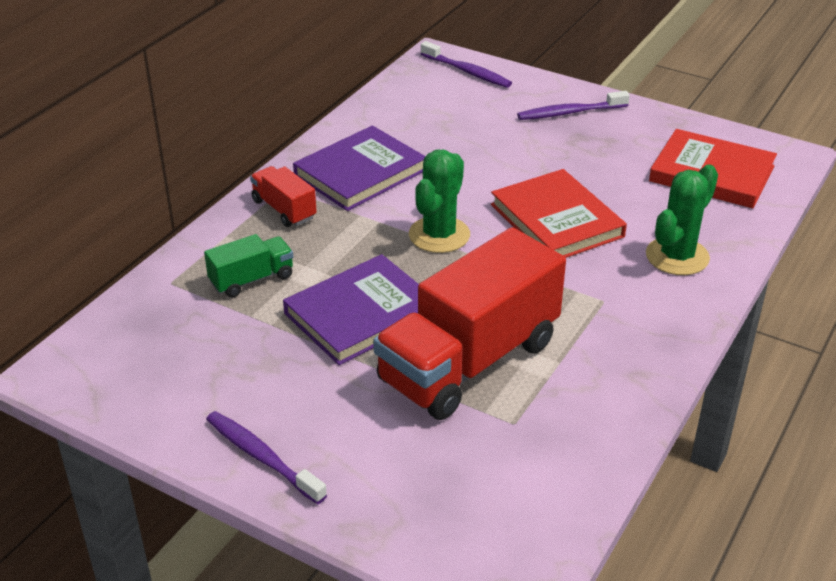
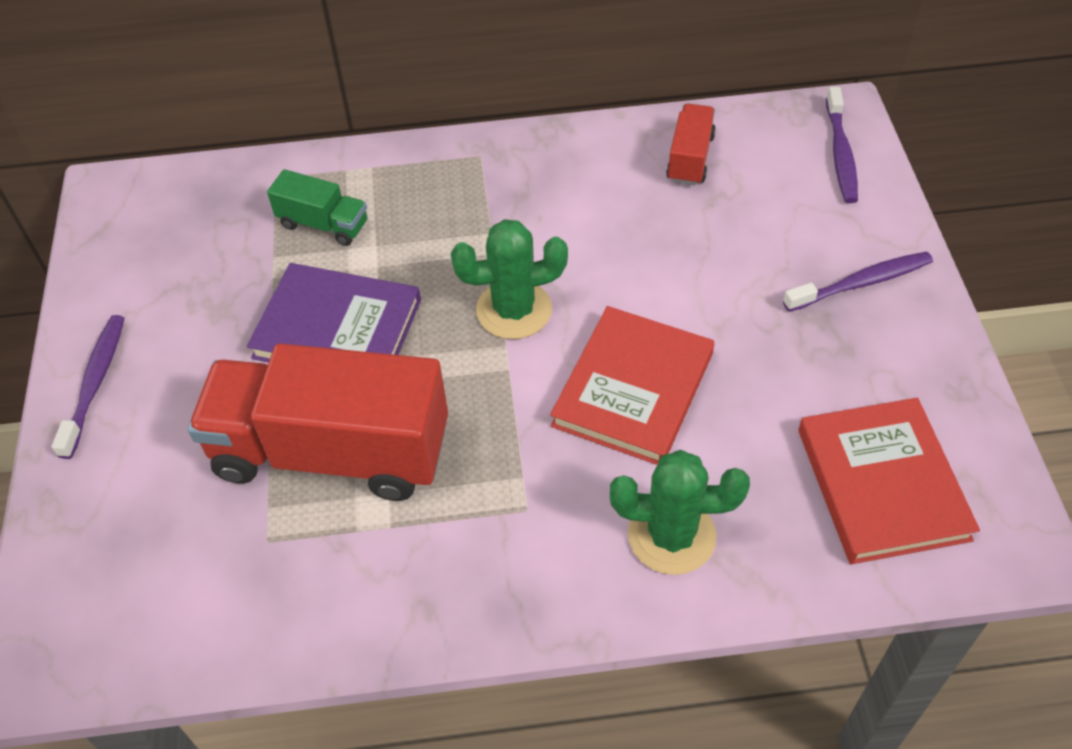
camera: 55 degrees right, 15 degrees up
(284, 209) = (446, 177): red truck -> red truck (690, 158)
(360, 173) = (559, 190): purple book -> none
(570, 113) = (861, 283): purple toothbrush -> purple toothbrush turned 120 degrees clockwise

